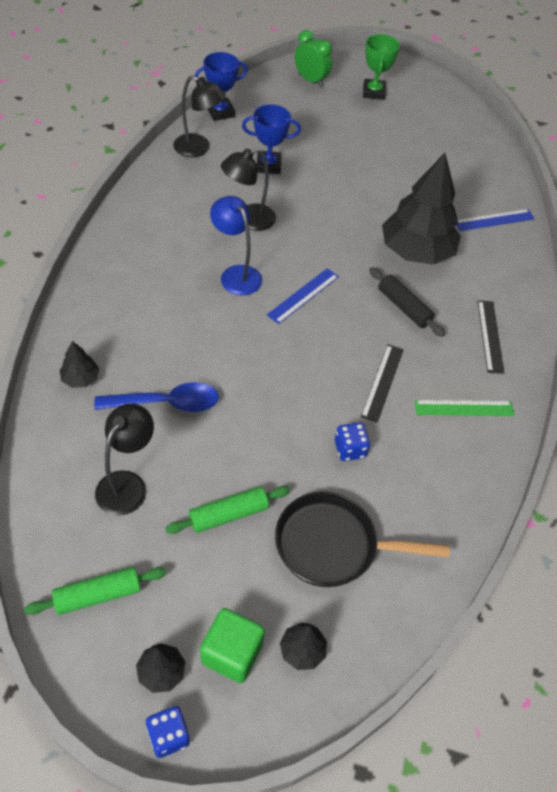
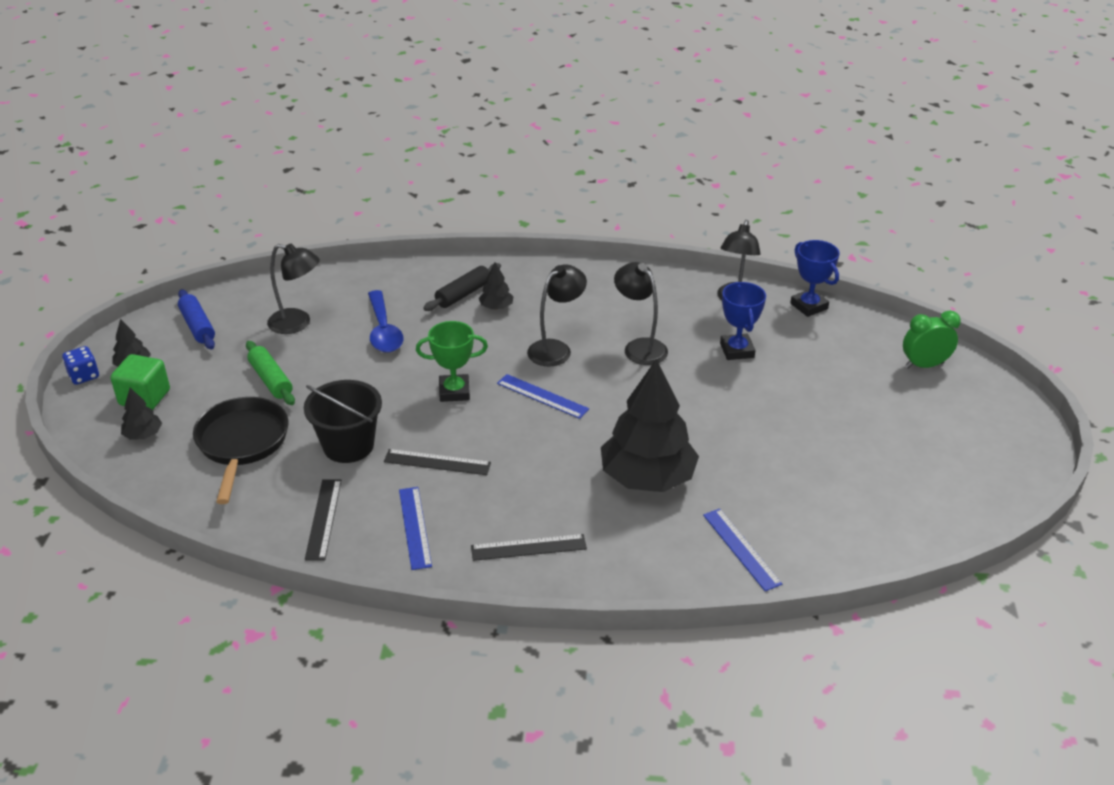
camera: 85 degrees right, 15 degrees down
(80, 378) = (401, 283): black tree -> black tree (496, 307)
(98, 595) = (198, 326): green rolling pin -> blue rolling pin
(236, 274) = (556, 349): blue lamp -> black lamp
(311, 80) = (924, 365): green clock -> green clock turned 135 degrees counterclockwise
(350, 449) = (348, 445): blue dice -> black bucket
(373, 92) = (941, 421): green trophy -> green trophy (454, 391)
(404, 307) = (550, 472): black rolling pin -> black rolling pin (463, 294)
(450, 476) = (323, 519): none -> black ruler
(464, 408) = (415, 527): green ruler -> blue ruler

